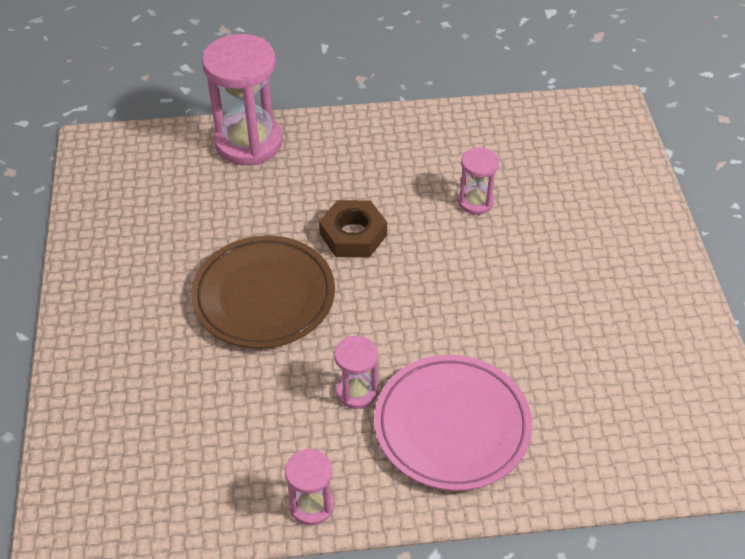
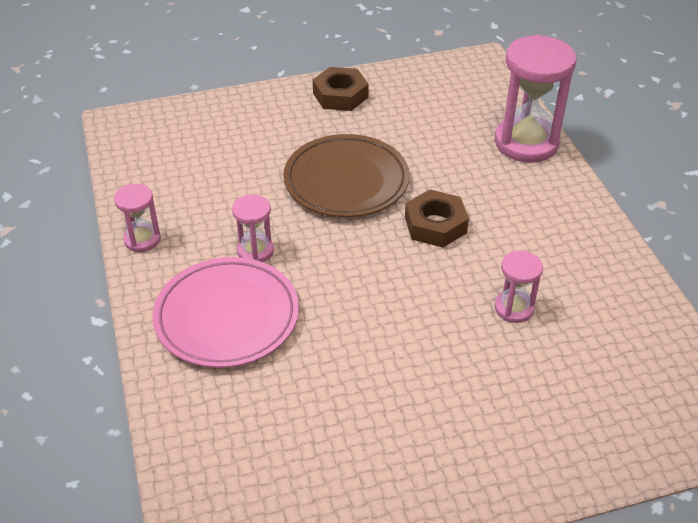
camera: 80 degrees right, 5 degrees down
(103, 280) = (340, 95): none -> brown nut

